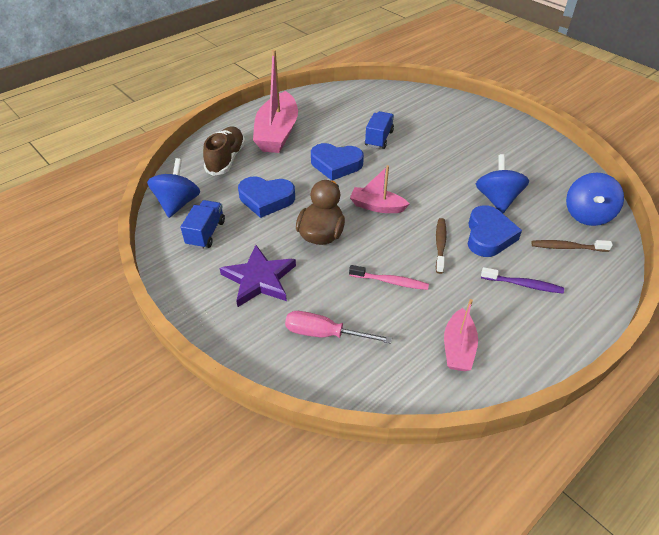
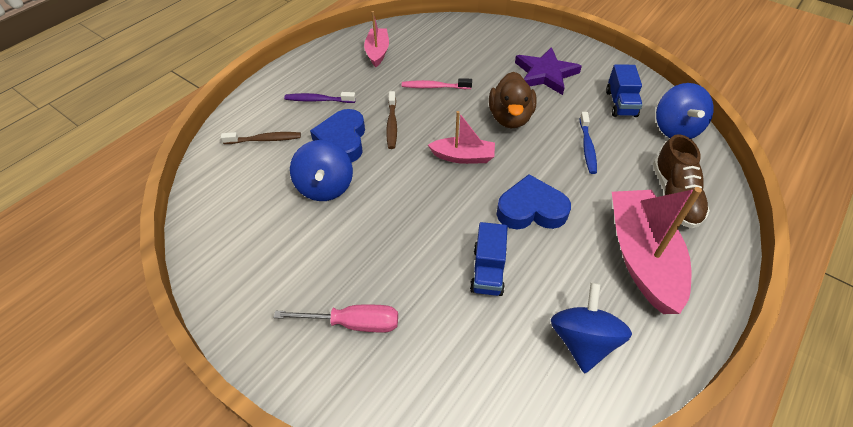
camera: 170 degrees right, 5 degrees up
(266, 199) = (587, 147): blue heart -> blue toothbrush
(324, 334) = (476, 47): pink screwdriver -> pink screwdriver (353, 323)
(587, 215) = (226, 181): blue spinning top -> blue spinning top (582, 341)

